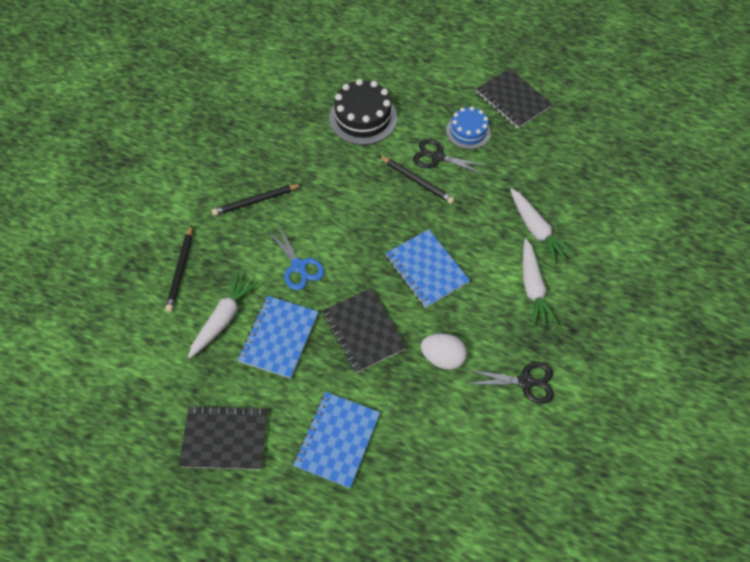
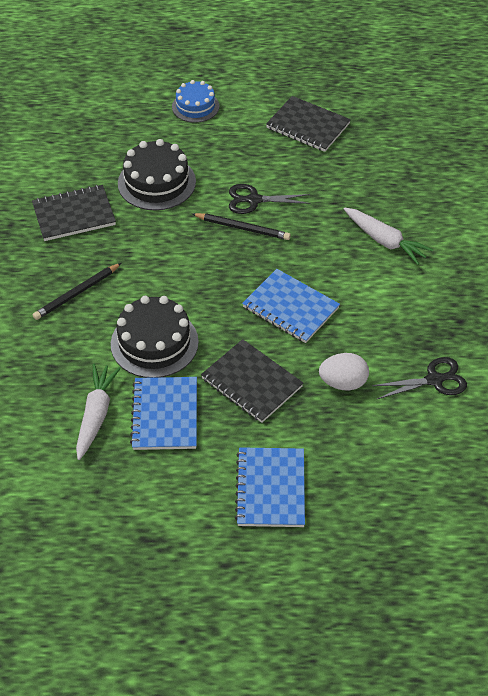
camera: 20 degrees left, 10 degrees down
(180, 270) = (25, 382): black pencil -> none
(225, 438) = (152, 524): black notebook -> black notebook (74, 215)
(299, 266) = (154, 343): blue scissors -> black cake
(468, 131) = (275, 167): blue cake -> blue cake (195, 106)
(532, 288) = (404, 294): white carrot -> none

